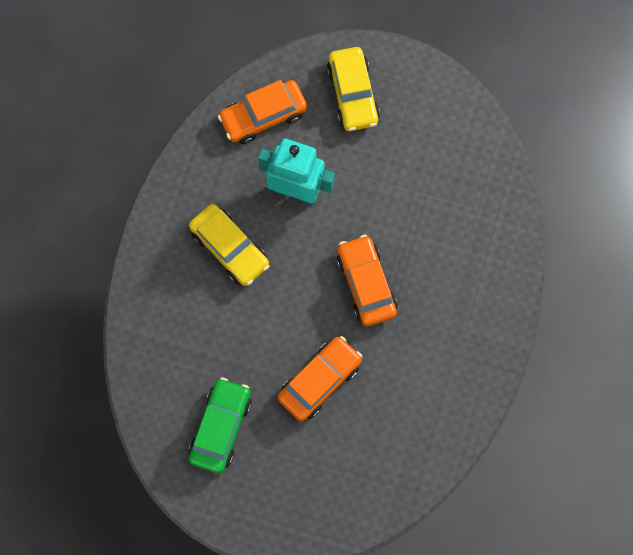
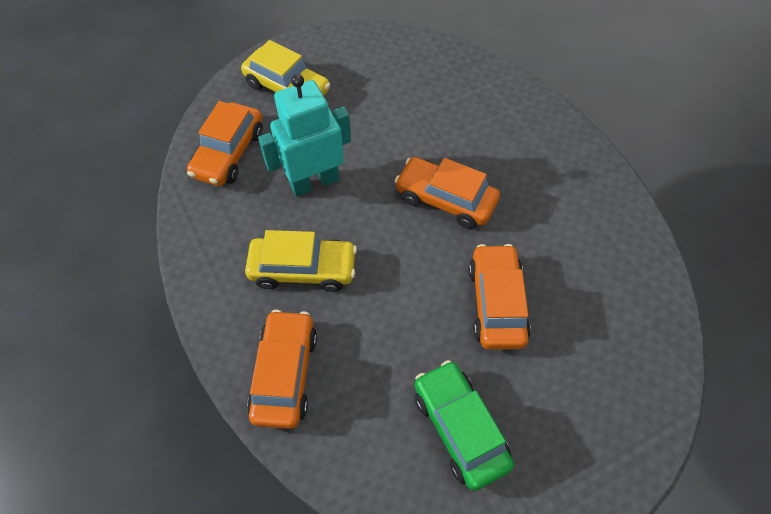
camera: 45 degrees left, 15 degrees down
(159, 305) = (285, 374): none -> orange car

